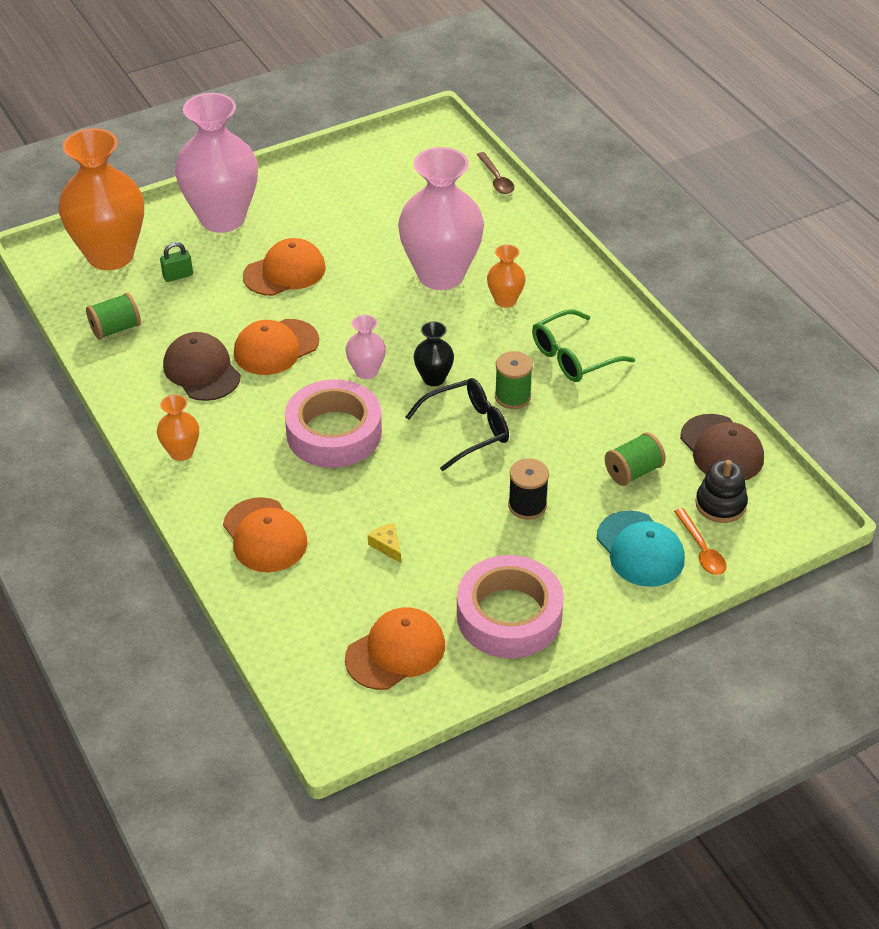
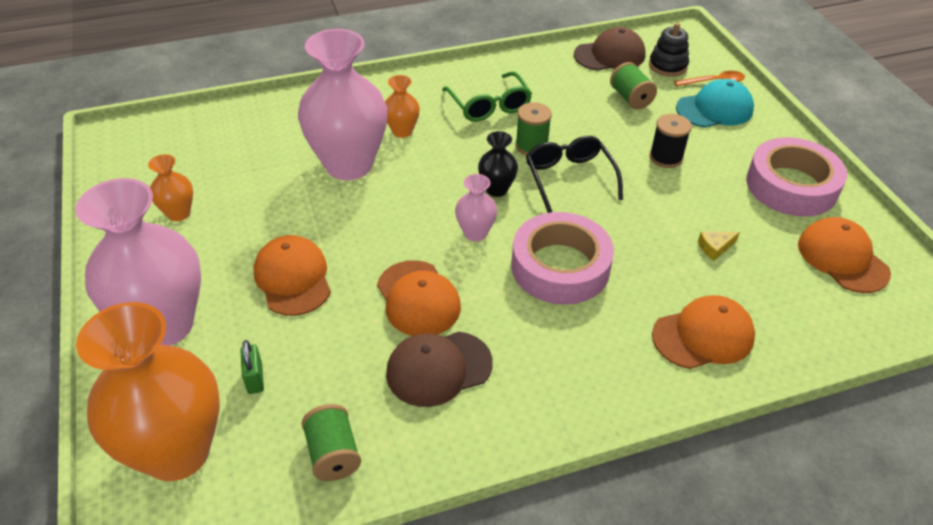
camera: 80 degrees left, 0 degrees up
(181, 452) = (573, 399): orange vase -> orange vase (178, 213)
(496, 179) = (222, 111): brown spoon -> none

